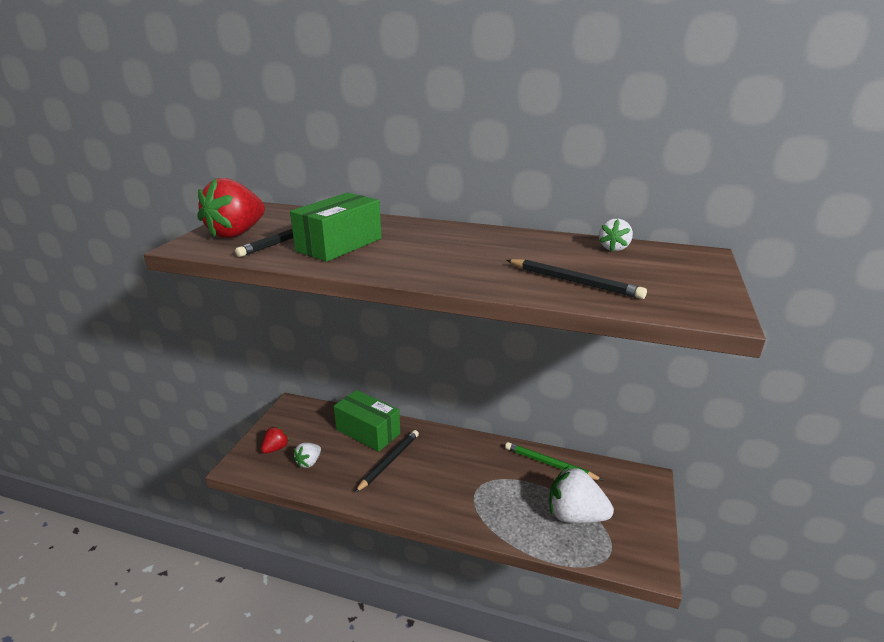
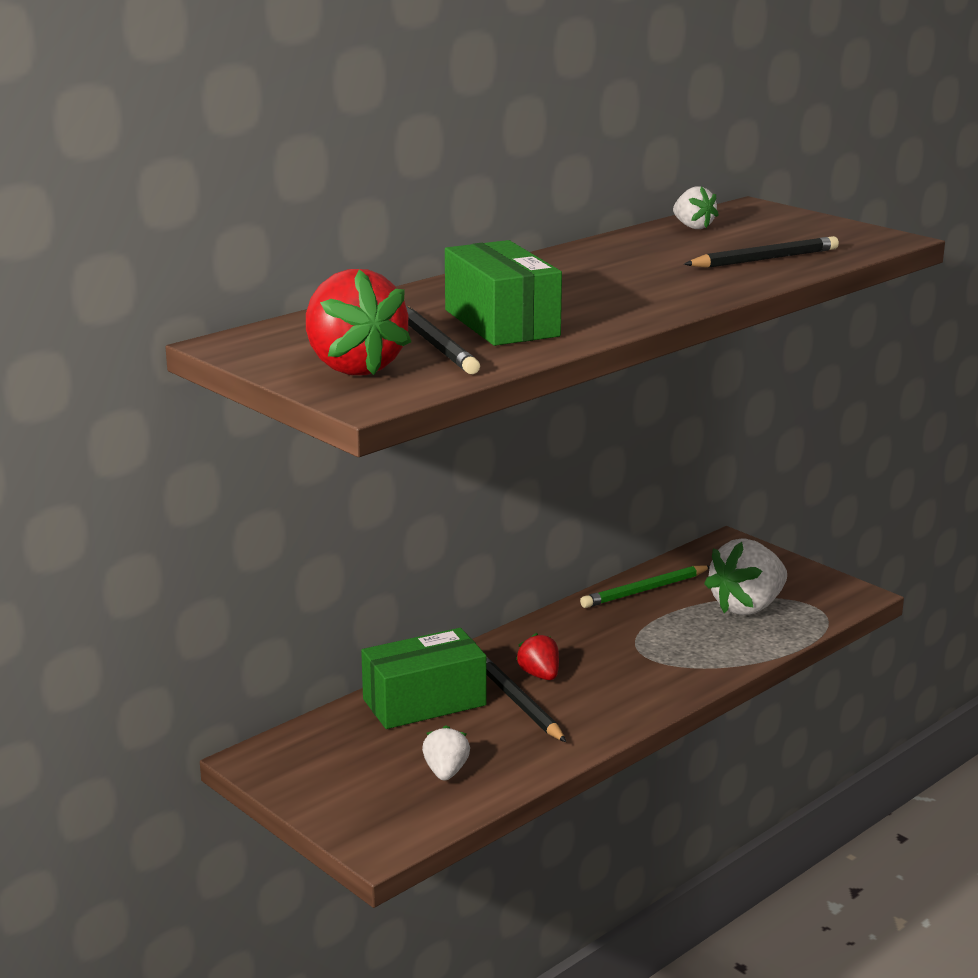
camera: 60 degrees left, 5 degrees down
(275, 448) = (373, 797): red strawberry -> red strawberry (540, 675)
(309, 462) = (446, 772): white strawberry -> white strawberry turned 150 degrees counterclockwise

